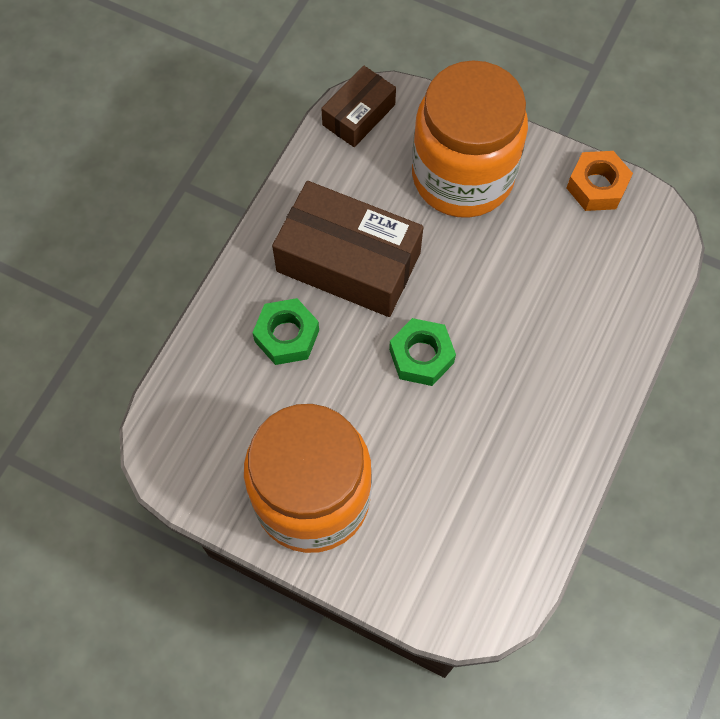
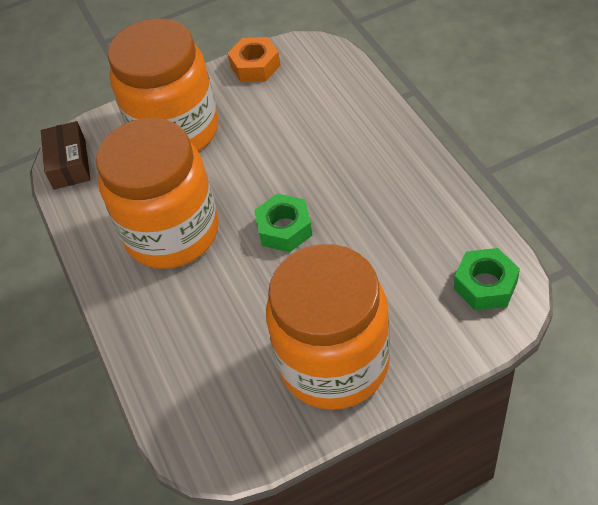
camera: 45 degrees left, 15 degrees down
(286, 336) = (191, 305): green nut -> green nut (485, 285)
(348, 262) = (172, 233): brown box -> orange jar

